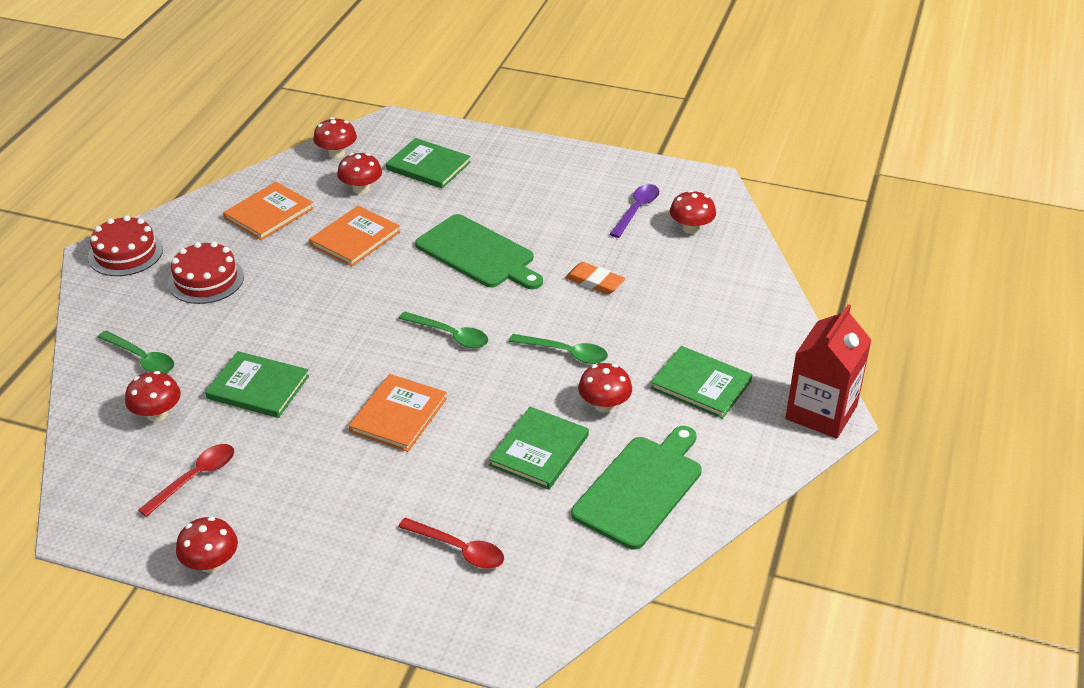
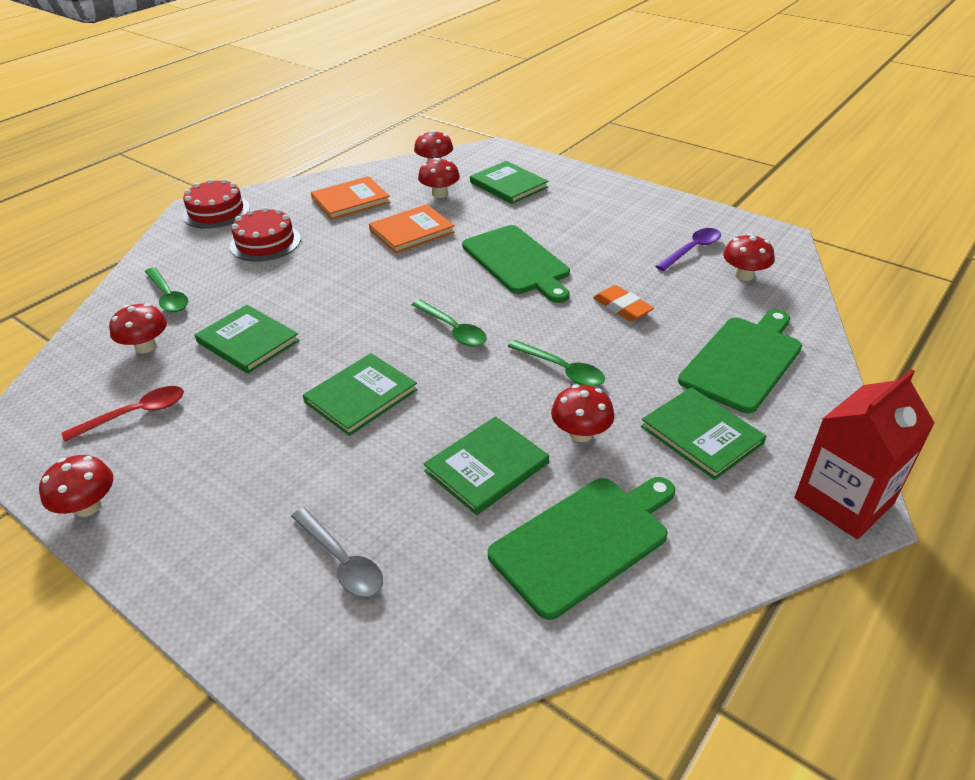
camera: 20 degrees right, 0 degrees up
(398, 415) = (361, 396): orange book -> green book
(458, 549) = (341, 561): red spoon -> grey spoon
(715, 312) = (743, 361): none -> green cutting board

